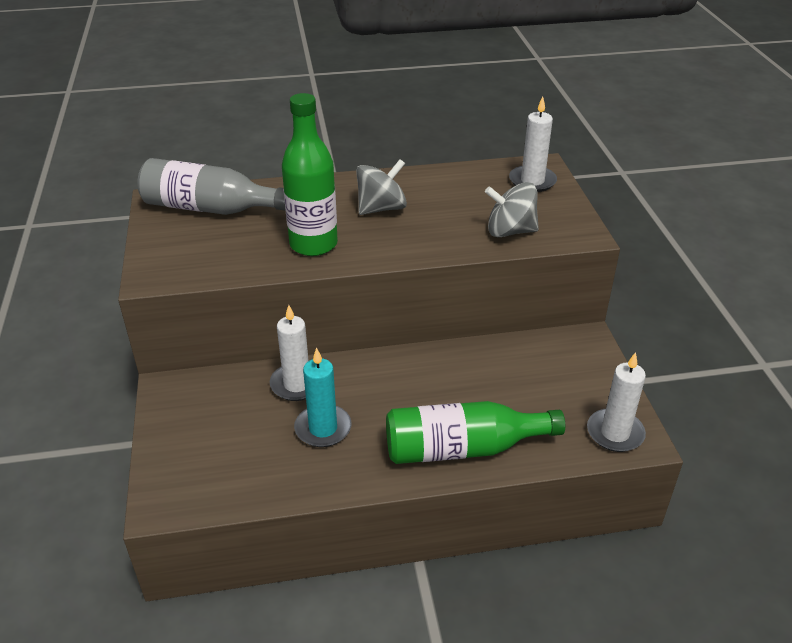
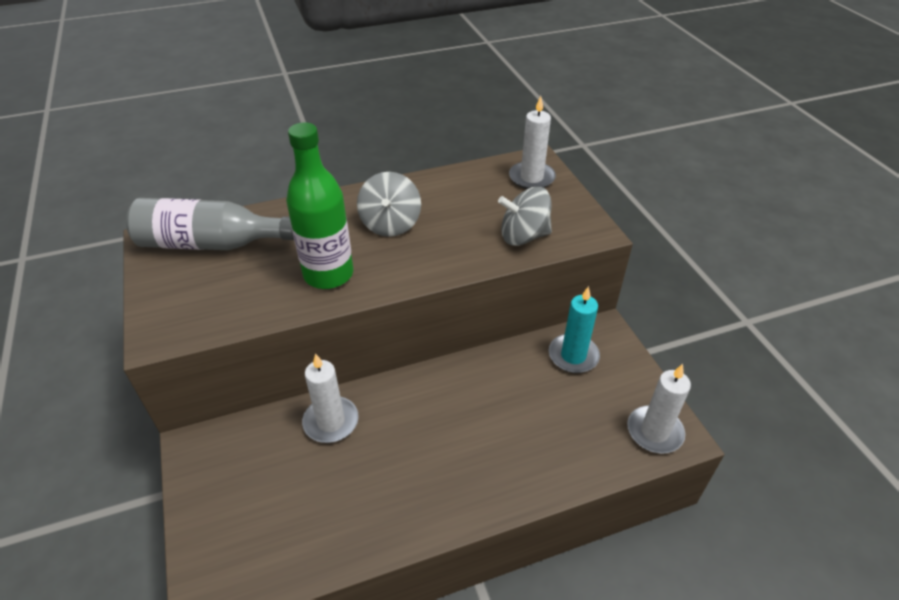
camera: 10 degrees left, 5 degrees up
(323, 428) = (367, 471): turquoise candle -> turquoise candle (573, 356)
(381, 208) = (390, 224): grey spinning top -> grey spinning top turned 135 degrees clockwise
(463, 448) = (513, 473): green bottle -> none

